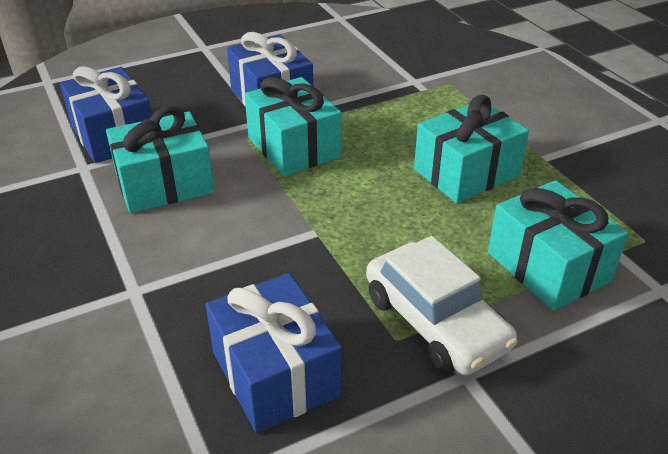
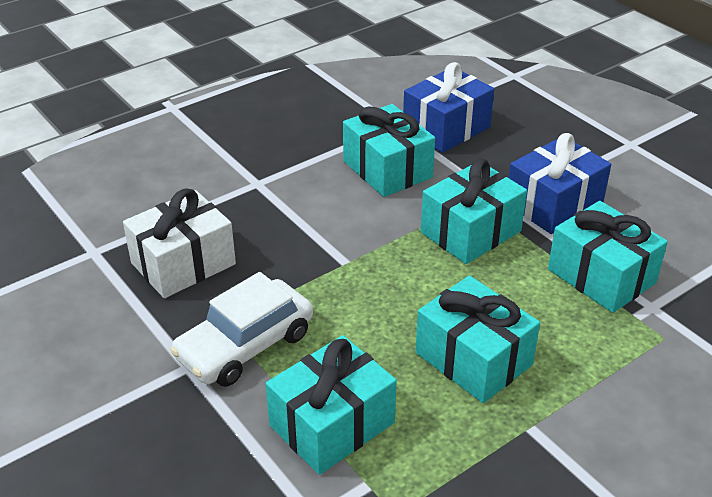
camera: 80 degrees right, 0 degrees up
(275, 373) = (183, 263): blue gift -> white gift
(374, 94) = (601, 276): none -> turquoise gift

